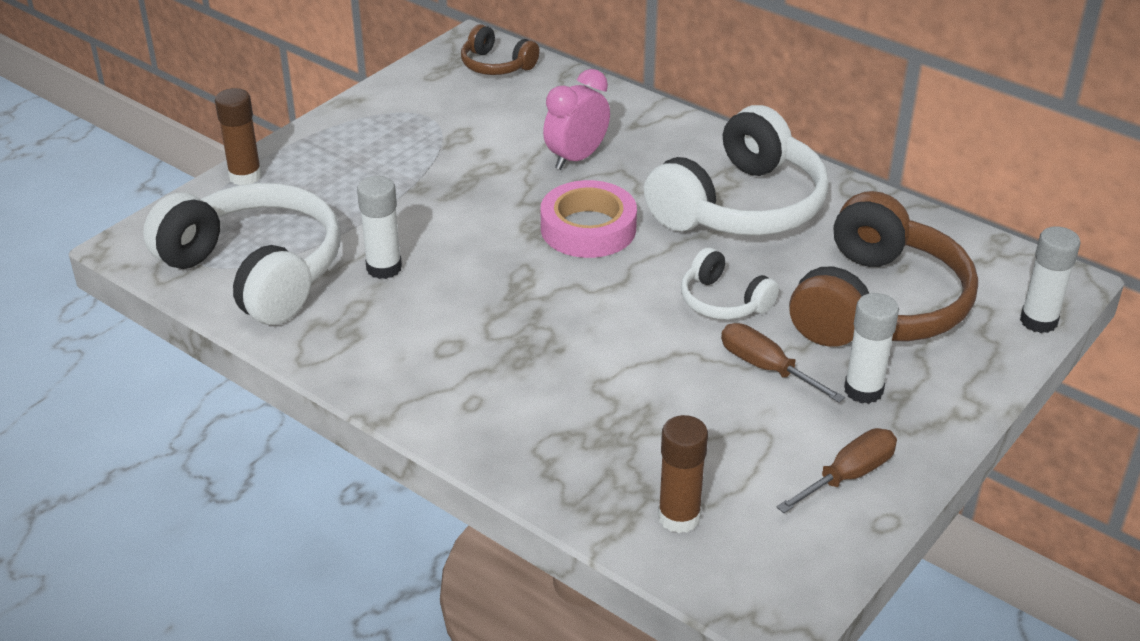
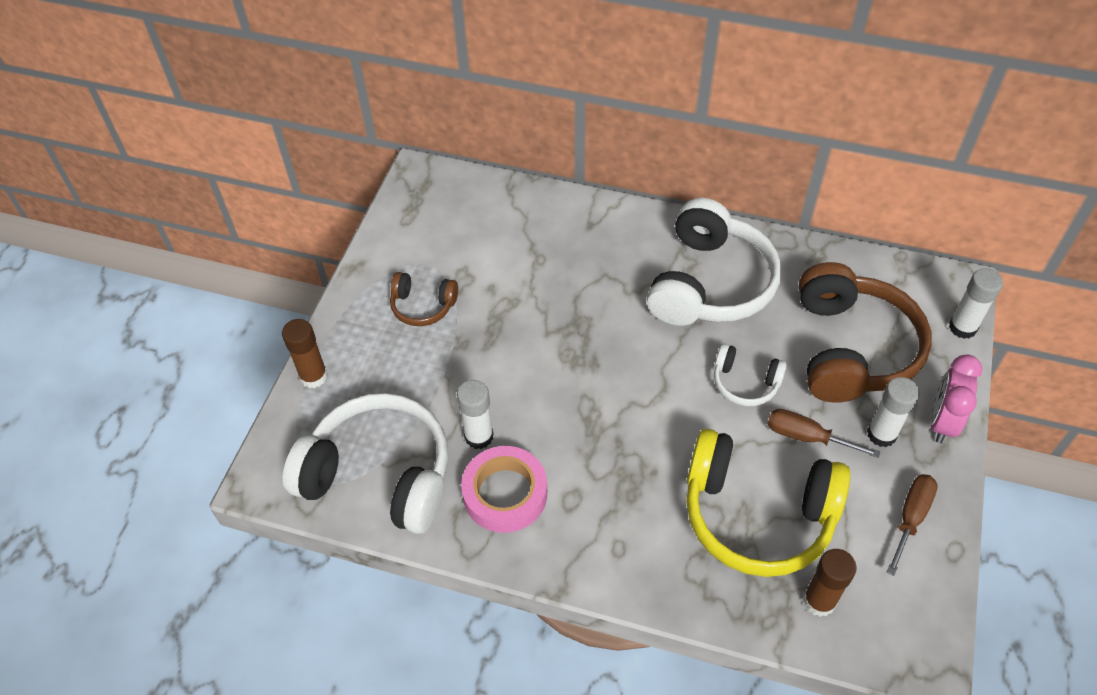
camera: 20 degrees left, 15 degrees up
(496, 65) = (451, 193): brown headphones -> brown headphones (423, 306)
(576, 158) = (565, 273): pink clock -> pink clock (942, 422)
(588, 228) = (611, 343): pink tape -> pink tape (505, 493)
(656, 419) = (757, 514): none -> yellow headphones

